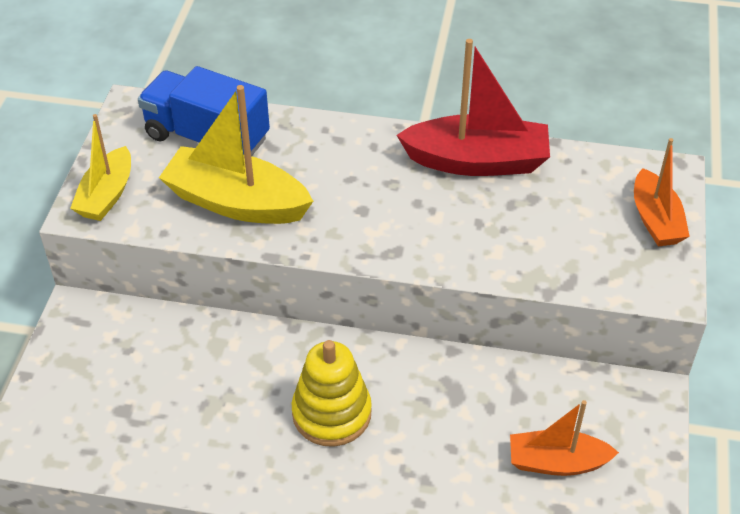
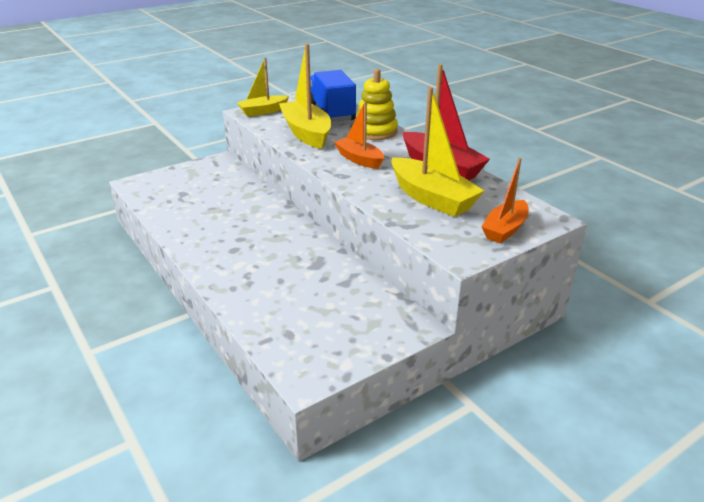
camera: 45 degrees right, 15 degrees down
(331, 413) = (252, 238): yellow stacking toy -> yellow stacking toy (375, 131)
(534, 221) = (432, 198): none -> yellow boat
(556, 462) = (319, 317): orange boat -> orange boat (359, 159)

